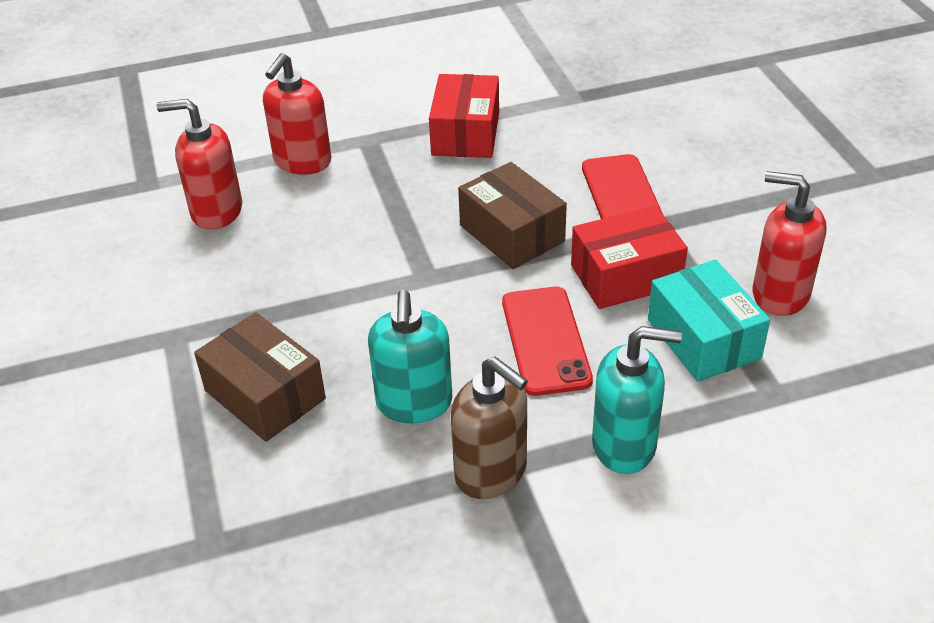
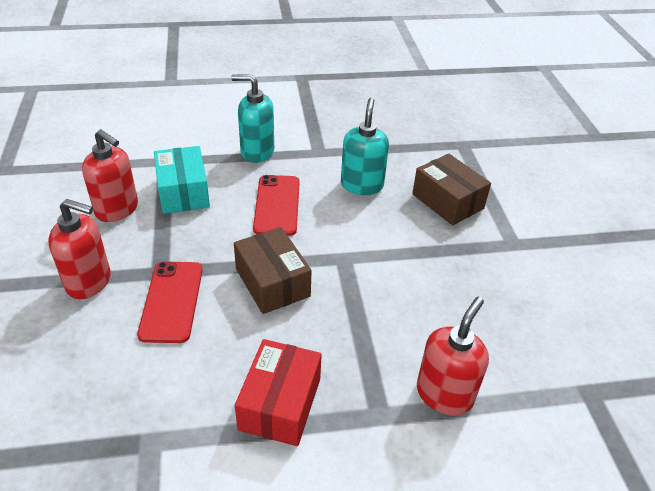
camera: 175 degrees left, 0 degrees up
(216, 211) = (513, 346): red soap dispenser -> red soap dispenser (89, 282)
(491, 472) = (327, 151): brown soap dispenser -> none
(626, 276) = (206, 236): red box -> none

